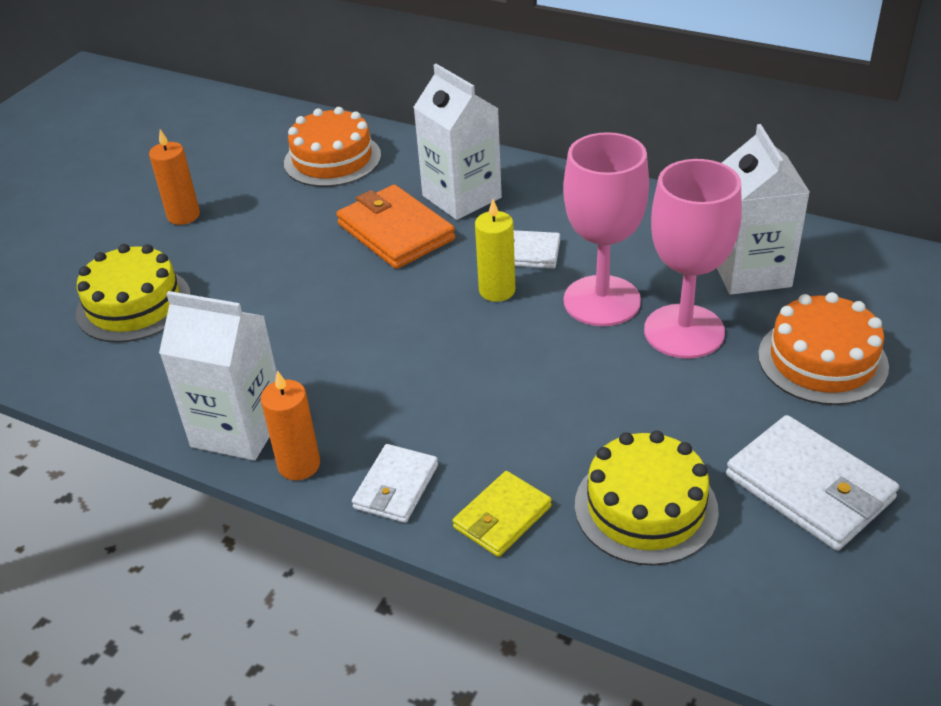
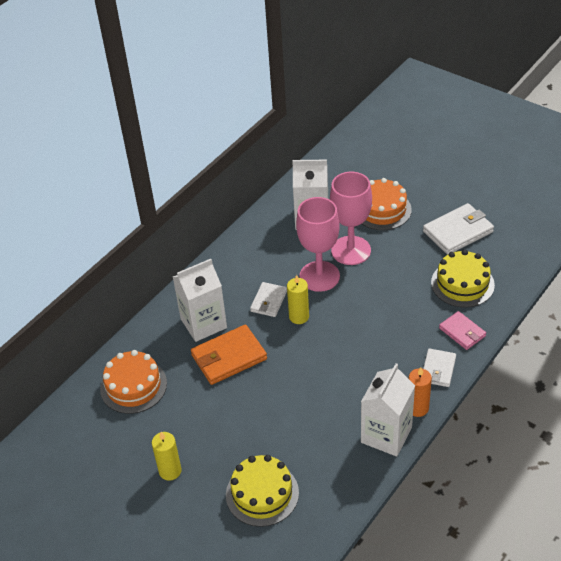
camera: 80 degrees left, 5 degrees up
(183, 216) = (170, 471): orange candle -> yellow candle
(396, 487) = (438, 369): white wallet -> white wallet turned 75 degrees clockwise
(502, 517) = (462, 332): yellow wallet -> pink wallet

